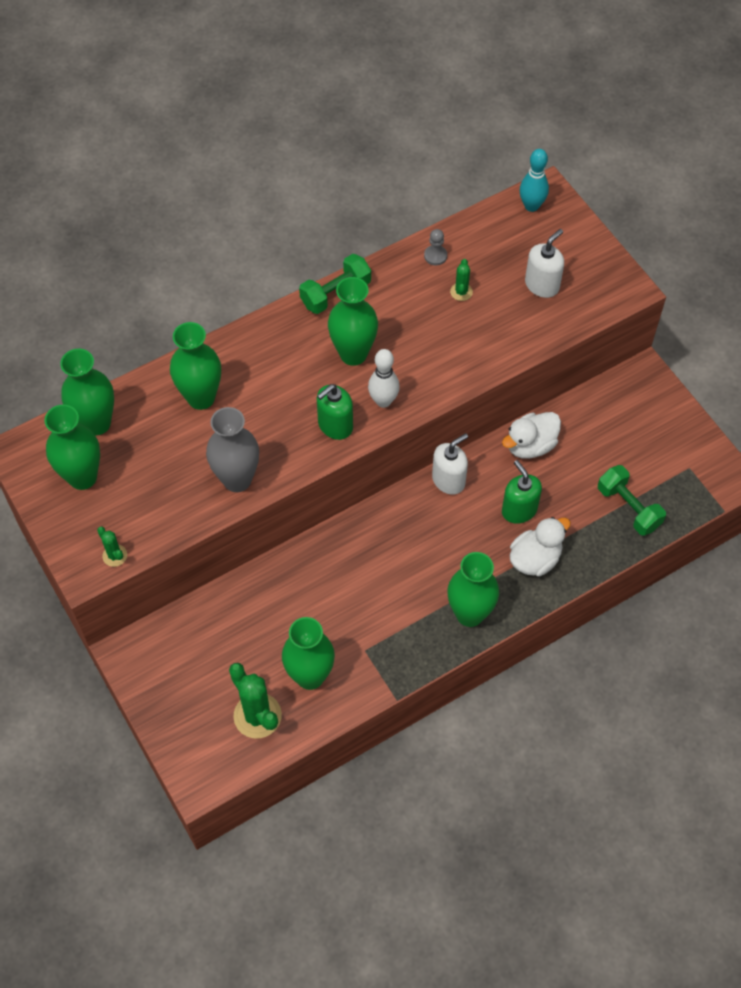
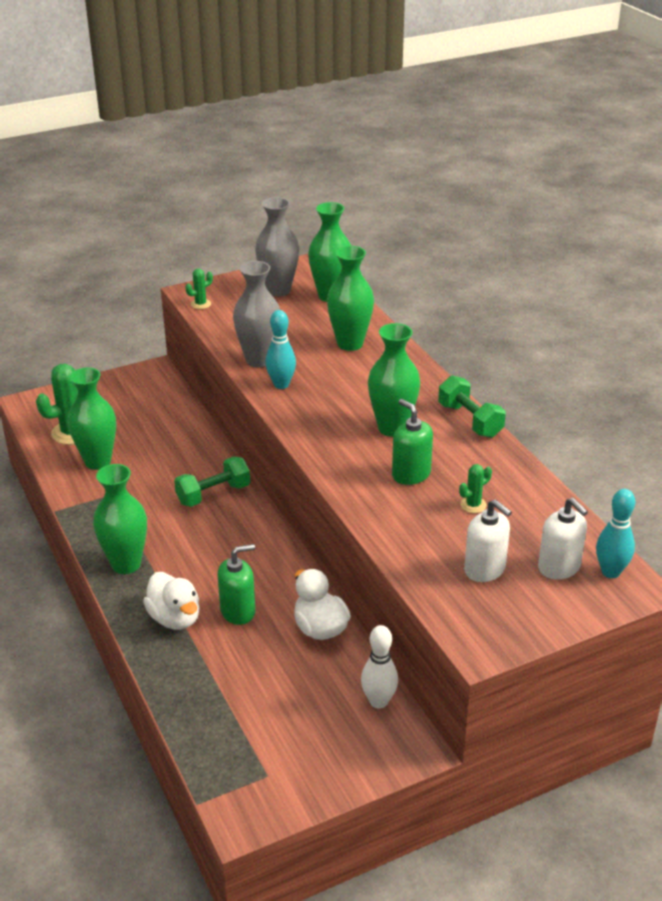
camera: 95 degrees right, 25 degrees down
(82, 477) = (278, 290): green vase -> grey vase
(284, 454) = (281, 385): none -> turquoise bowling pin
(335, 425) = (307, 414): green soap dispenser -> green soap dispenser (411, 474)
(383, 401) = (332, 444): white bowling pin -> white bowling pin (378, 701)
(435, 256) = (524, 489): grey pawn -> none
(448, 480) = (285, 561): white soap dispenser -> white soap dispenser (559, 567)
(461, 292) = (473, 505): green cactus -> green cactus turned 45 degrees counterclockwise
(628, 507) = (221, 706): green dumbbell -> green dumbbell (213, 494)

